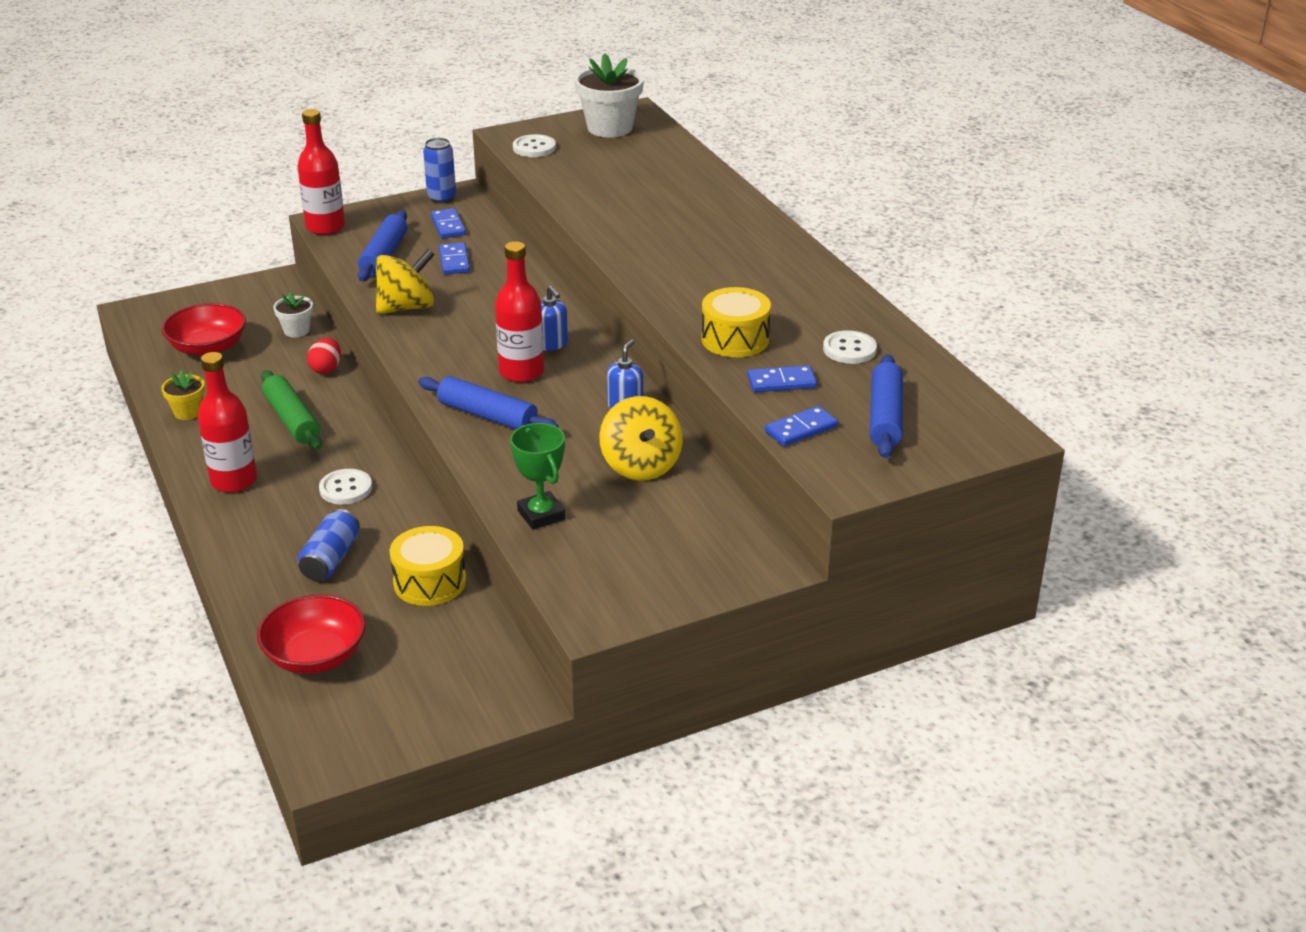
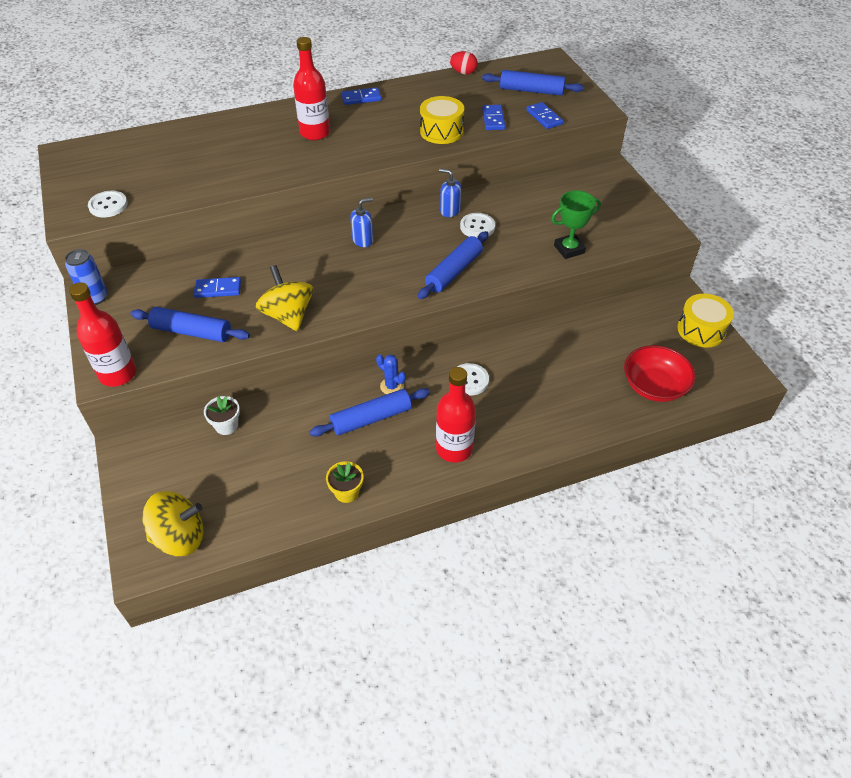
camera: 85 degrees left, 15 degrees up
(208, 348) = (238, 489): red bowl -> none
(292, 420) = (371, 418): green rolling pin -> blue rolling pin
(326, 369) = (297, 401): red egg -> red egg (463, 72)
(331, 559) = (553, 384): blue can -> none
(342, 430) = (392, 386): none -> blue cactus
(430, 582) = (576, 334): yellow drum -> yellow drum (701, 330)
(448, 226) = (152, 293): blue domino -> blue domino (361, 98)
(521, 372) = (398, 255): red bottle -> red bottle (315, 133)
(610, 128) = (90, 165): white flower pot -> none
(641, 466) = (516, 207): yellow spinning top -> yellow spinning top (180, 537)
(849, 349) = (458, 94): white button -> white button (477, 227)

